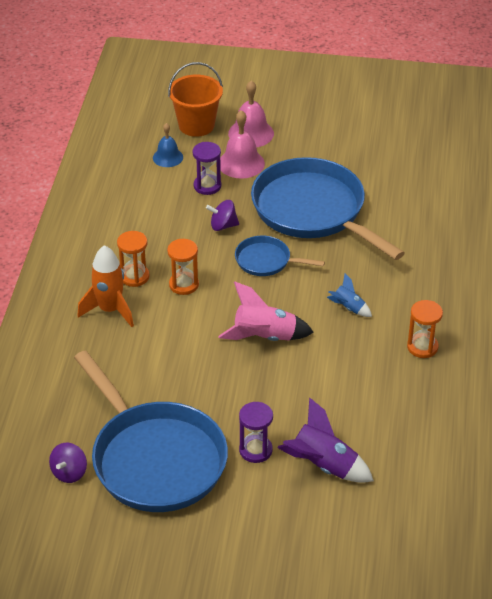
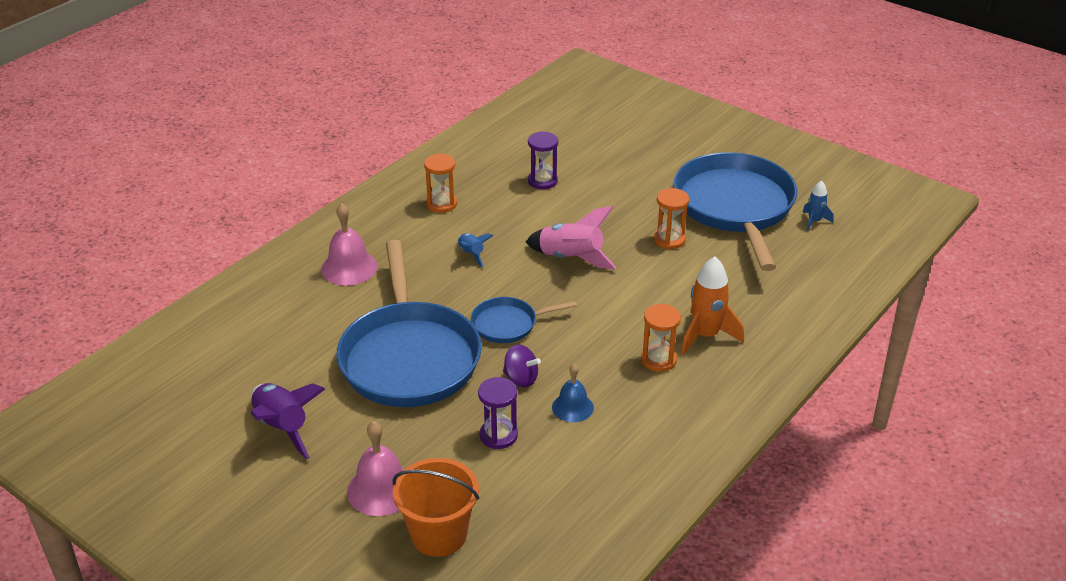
camera: 150 degrees left, 5 degrees down
(69, 473) = (814, 221): purple spinning top -> blue rocket
(168, 157) = (515, 498): blue bell -> blue bell (572, 407)
(184, 285) = (612, 332): orange hourglass -> orange hourglass (669, 240)
(241, 163) = (432, 450): pink bell -> pink bell (349, 267)
(255, 450) = (647, 186): purple hourglass -> purple hourglass (542, 181)
(266, 261) = (508, 324): blue pan -> blue pan turned 120 degrees clockwise
(323, 466) = (602, 160): purple rocket -> purple rocket (282, 428)

